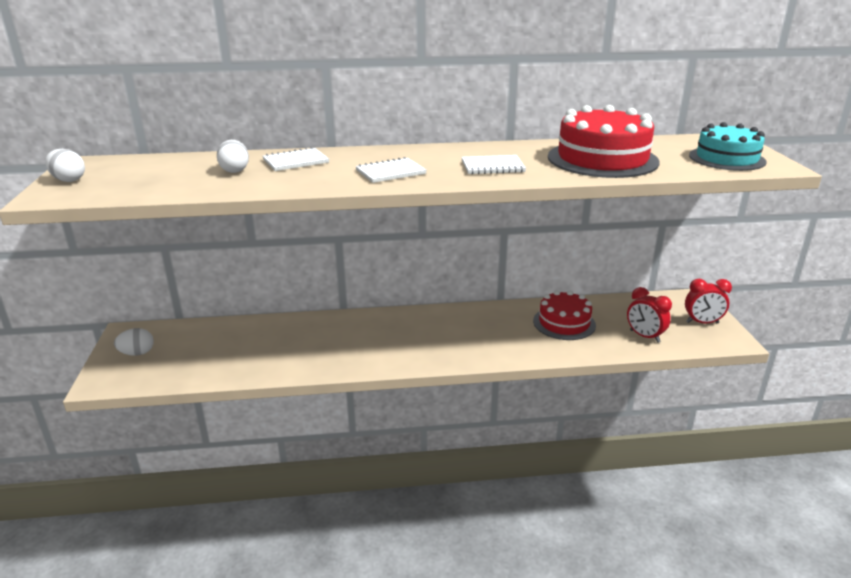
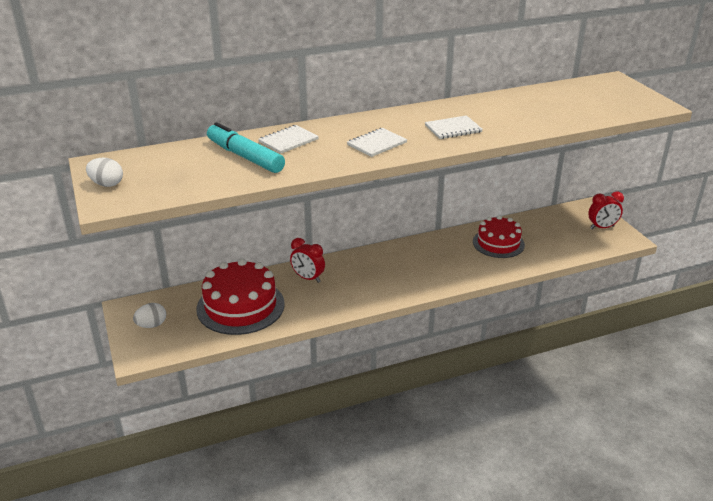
camera: 15 degrees left, 5 degrees up
(235, 170) = (245, 156): white egg -> turquoise marker
(602, 159) = (531, 112): red cake -> red cake (240, 306)
(644, 336) = (563, 245): red clock -> red clock (308, 278)
(727, 158) = (621, 101): turquoise cake -> none

